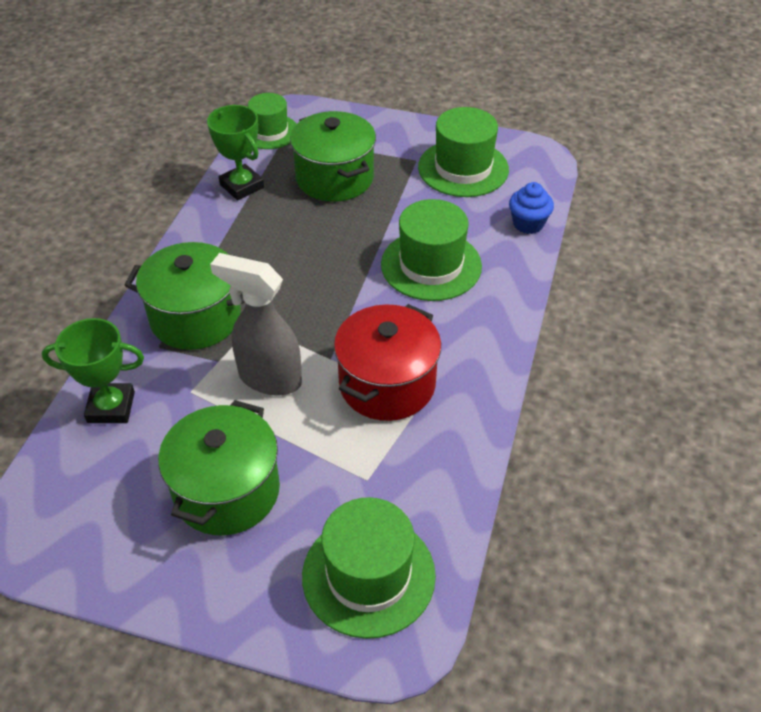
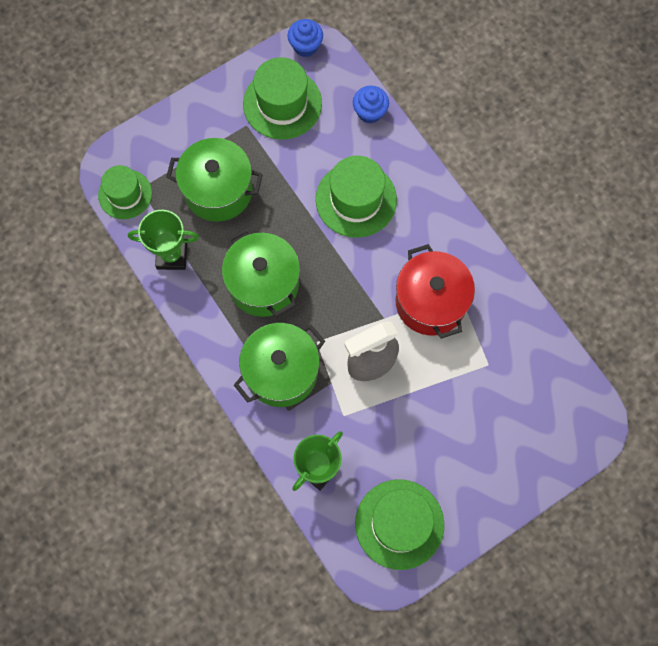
camera: 50 degrees left, 25 degrees up
(227, 491) = (436, 444): green pot -> green pot (263, 283)
(368, 575) = (548, 409): green hat -> green hat (399, 524)
(534, 151) = (305, 46): none -> blue cupcake

